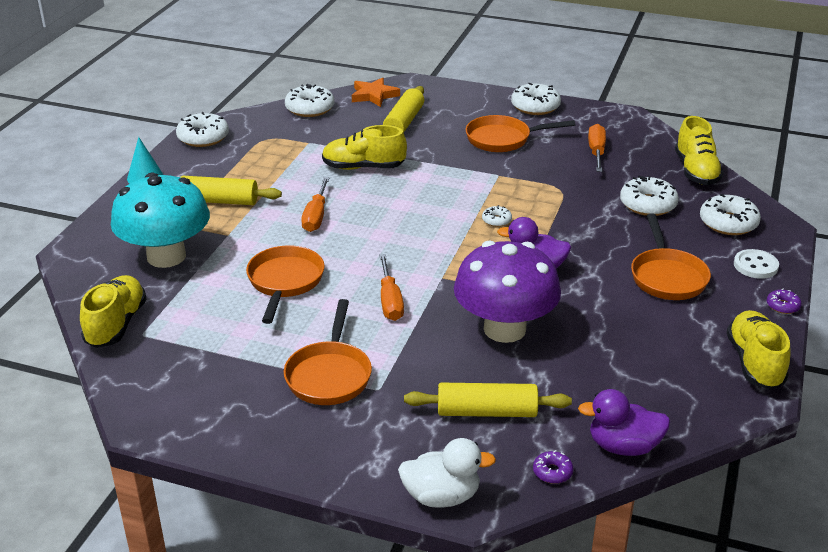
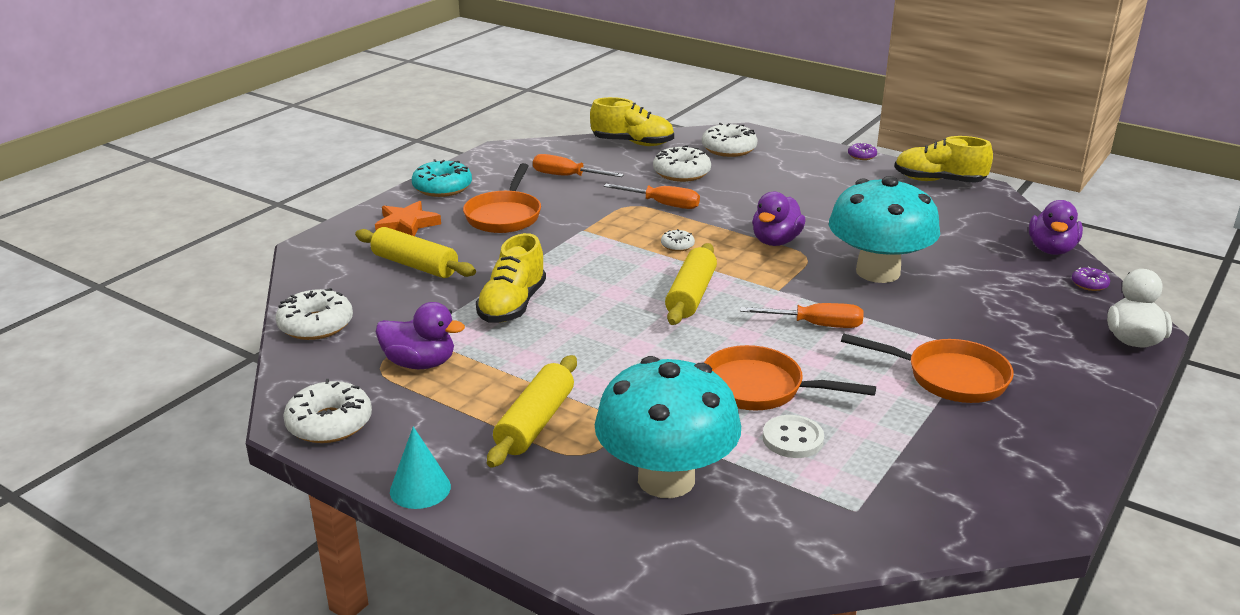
camera: 75 degrees left, 5 degrees down
(116, 324) = (828, 533): yellow shoe -> none
(276, 150) = (420, 363): none -> purple duck
(316, 216) = (615, 351): orange screwdriver -> orange screwdriver (663, 204)
(374, 95) = (322, 275): orange star -> orange star (407, 224)
(486, 412) = (1008, 300): yellow rolling pin -> yellow rolling pin (691, 295)
(504, 329) = (878, 272): purple mushroom -> turquoise mushroom
(535, 106) = (442, 187): white donut -> turquoise donut
(667, 277) = (807, 188): orange pan -> none
(755, 266) = (800, 153): white button -> white button (792, 439)

